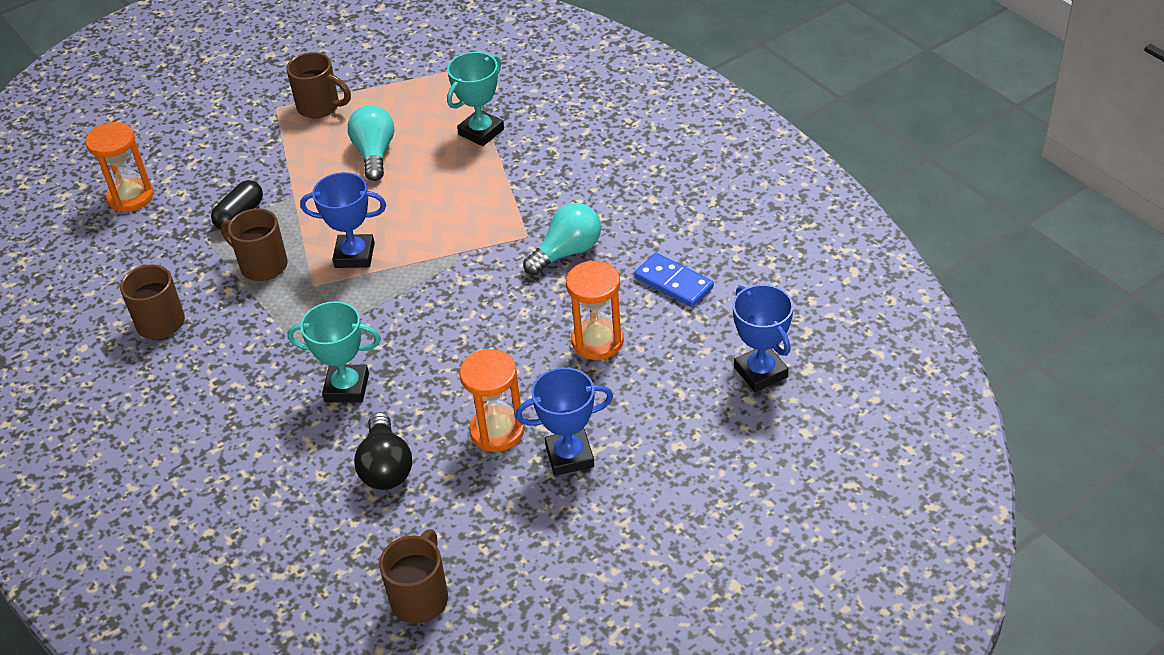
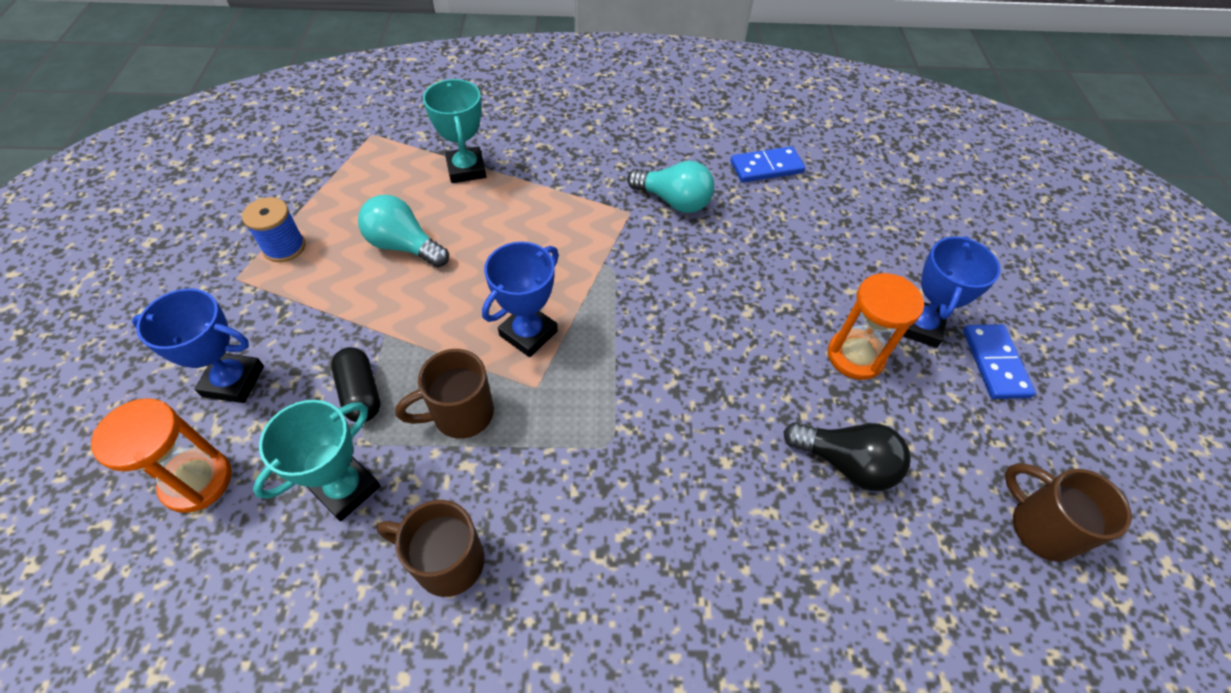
camera: 60 degrees left, 10 degrees up
(320, 107) = (284, 247): brown mug -> blue spool
(347, 388) = (710, 437): turquoise trophy -> turquoise trophy (346, 488)
(567, 252) = (673, 201): turquoise light bulb -> turquoise light bulb turned 120 degrees clockwise
(572, 518) = (994, 363): none -> blue domino
(597, 341) = (795, 239): orange hourglass -> none
(760, 372) = (901, 178): blue trophy -> blue trophy (233, 381)

